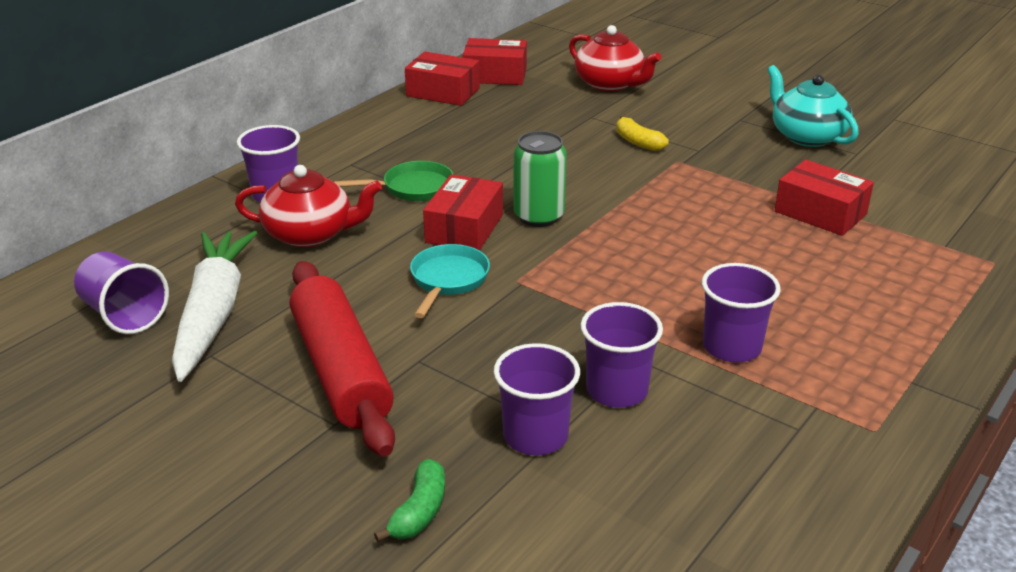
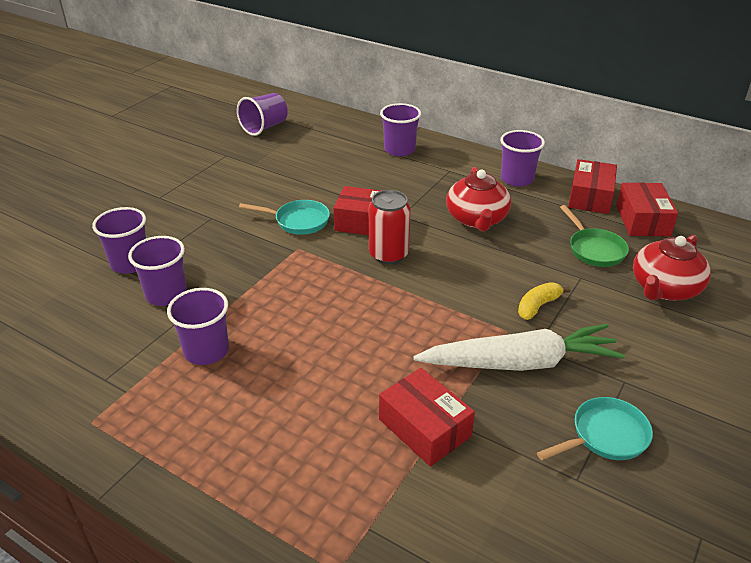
camera: 85 degrees right, 5 degrees up
(213, 313) = (264, 150): white carrot -> white carrot (520, 363)
(310, 234) = (351, 167): red teapot -> red teapot (477, 219)
(341, 370) = (206, 194): red rolling pin -> none
(389, 125) = (517, 179): none -> purple cup
(413, 188) = (420, 198): green pan -> green pan (594, 249)
(419, 511) = (82, 229): green banana -> none
(539, 216) = (388, 254): green can -> red can
(806, 136) = (605, 436): turquoise teapot -> turquoise pan
(820, 213) = (424, 428): red box -> red box turned 75 degrees counterclockwise

